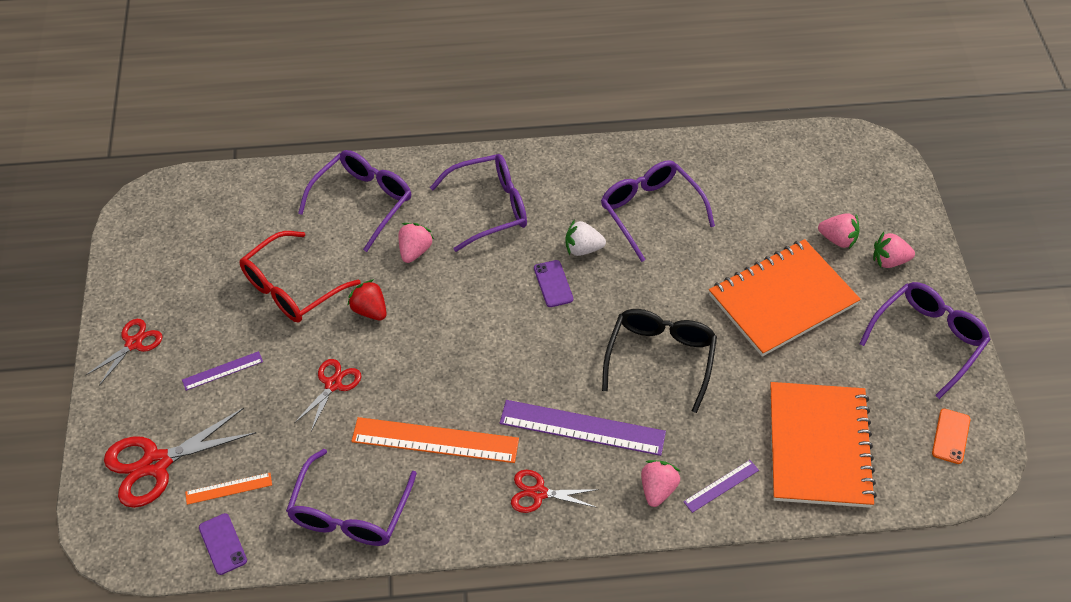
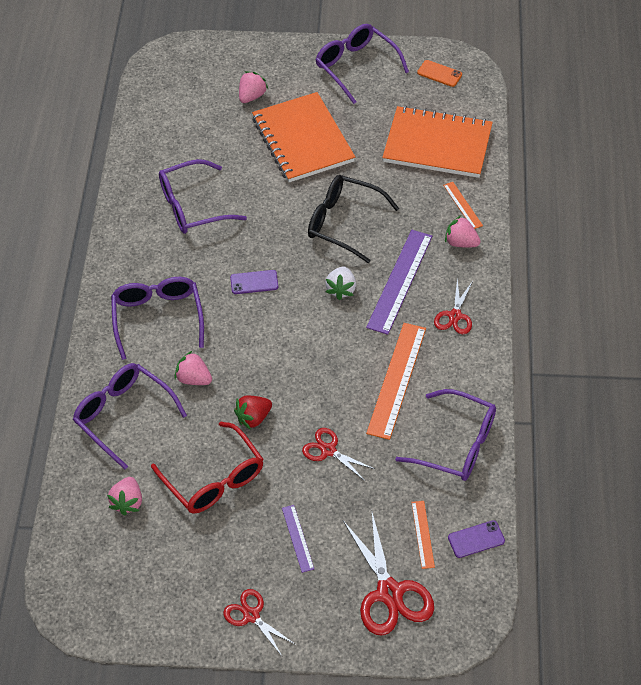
camera: 80 degrees left, 0 degrees up
(583, 249) = (221, 257): white strawberry -> white strawberry (341, 289)
(721, 486) = (463, 205): purple ruler -> orange ruler
(889, 261) = (279, 71): pink strawberry -> pink strawberry (128, 502)

